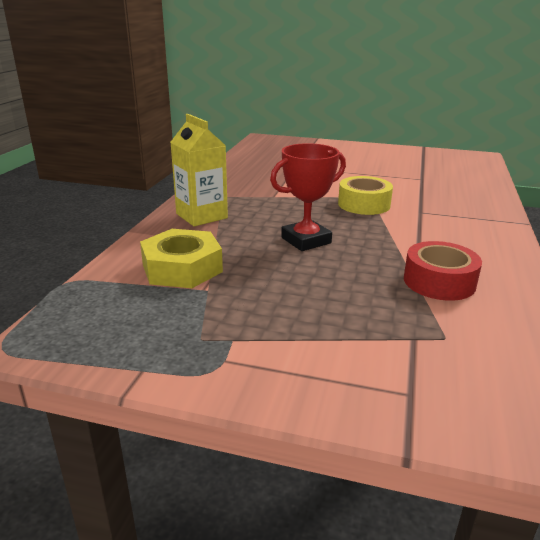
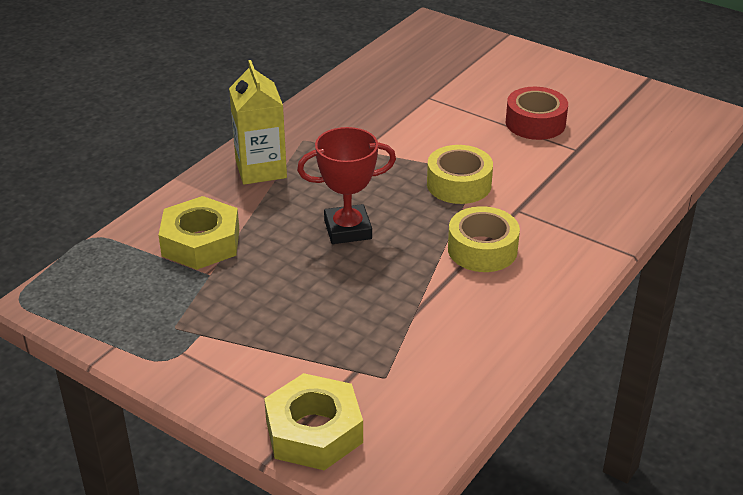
camera: 20 degrees right, 10 degrees up
(423, 236) = (482, 250): none -> yellow tape
(429, 405) = (314, 431): none -> yellow nut
(439, 282) = (440, 315): red tape -> red tape (535, 123)

